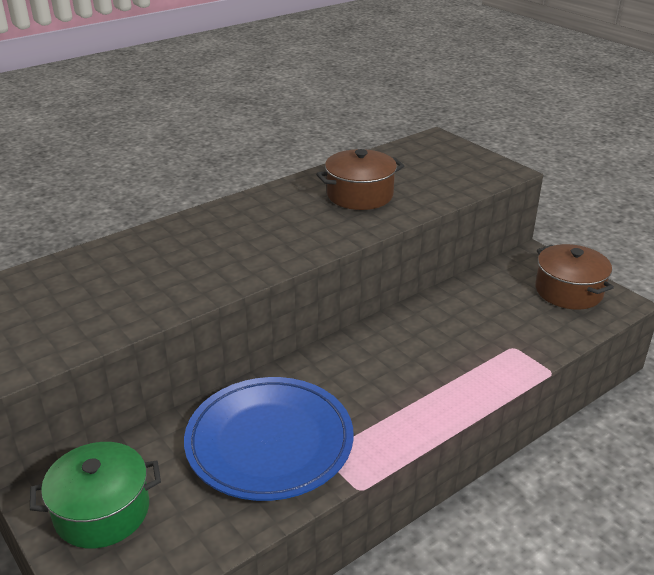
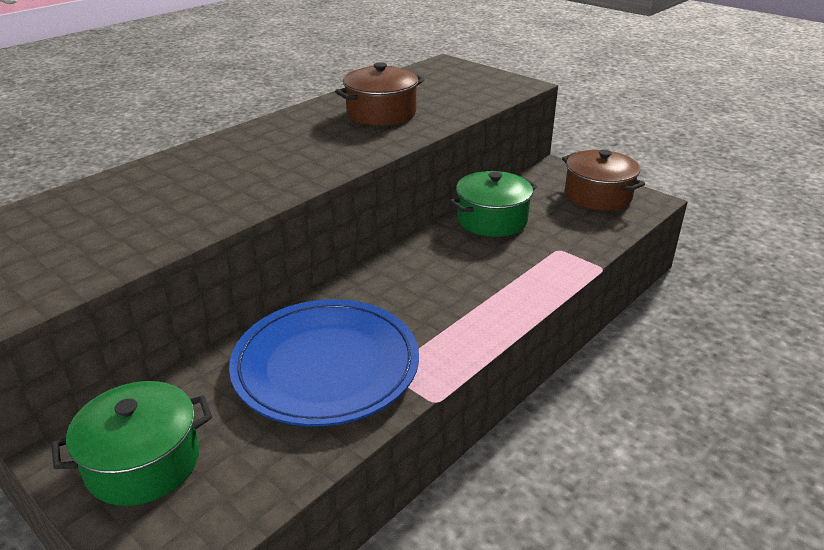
camera: 10 degrees left, 0 degrees up
(455, 308) = (492, 220): none -> green pot

